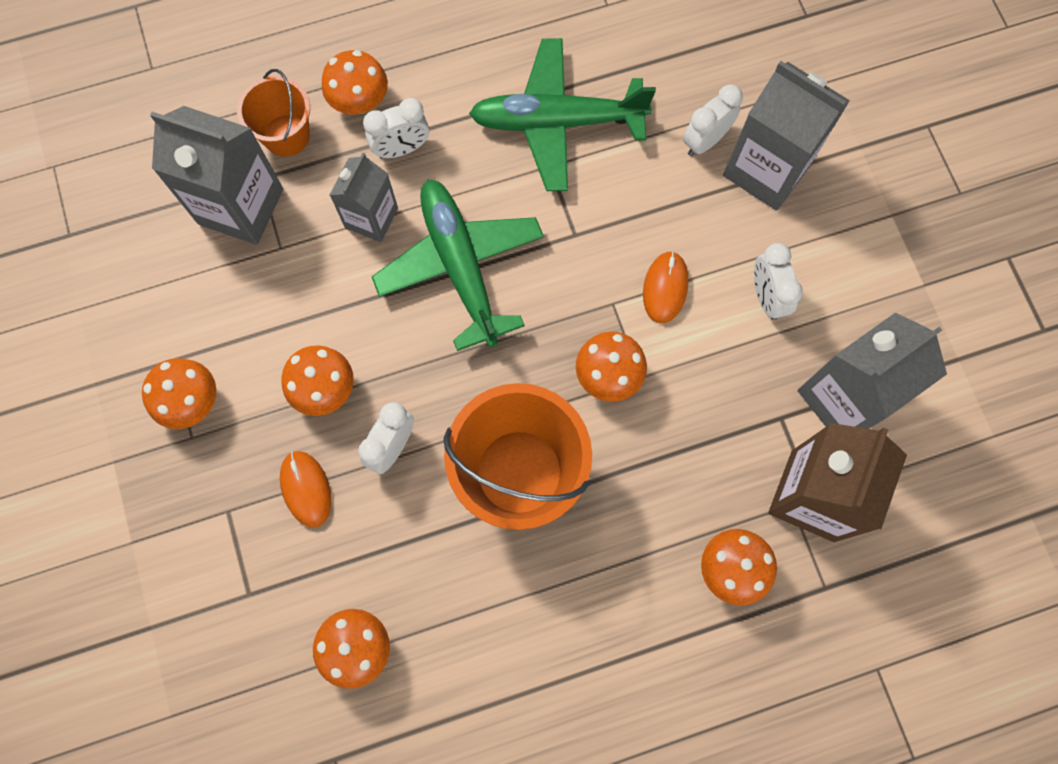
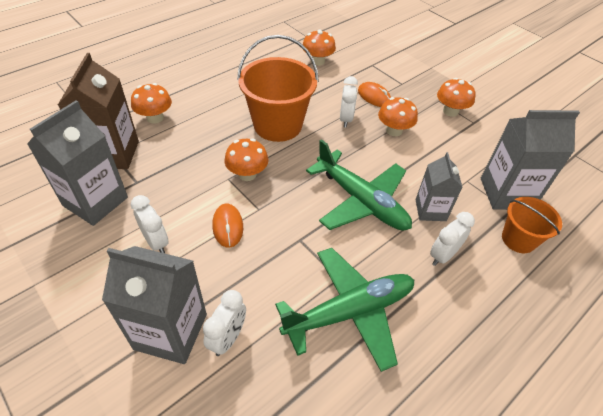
camera: 155 degrees right, 25 degrees down
(360, 101) = (493, 277): orange mushroom -> none

